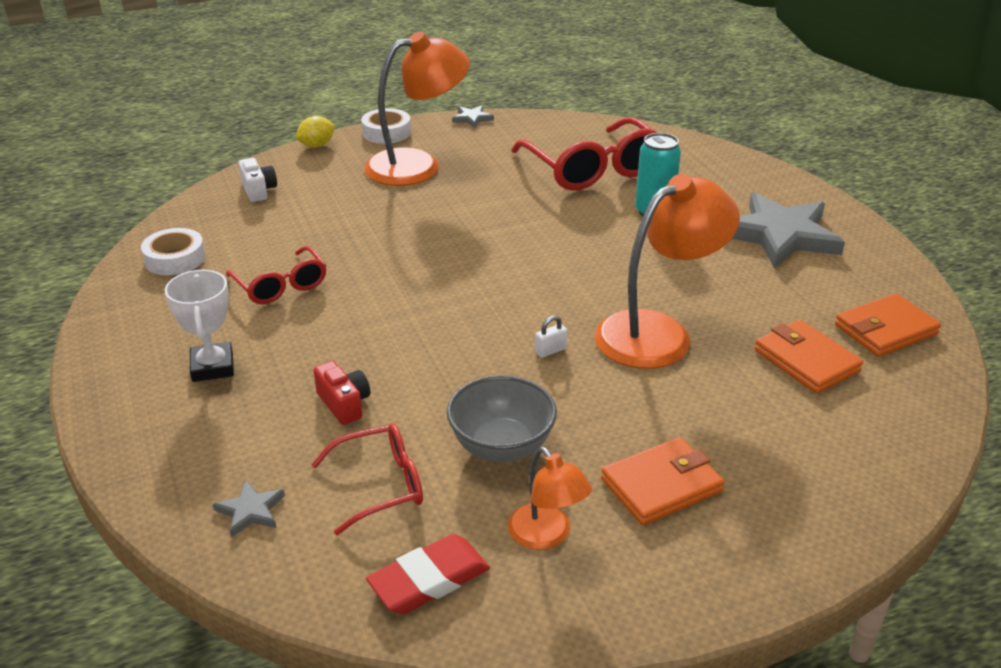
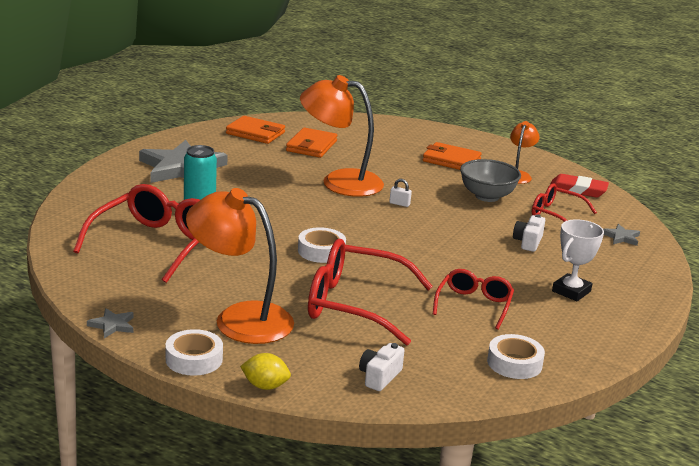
camera: 130 degrees left, 10 degrees down
(344, 404) = (528, 242): red camera -> white camera
(370, 222) = (354, 304): none -> red glasses
(488, 245) = (321, 251): none -> white tape

